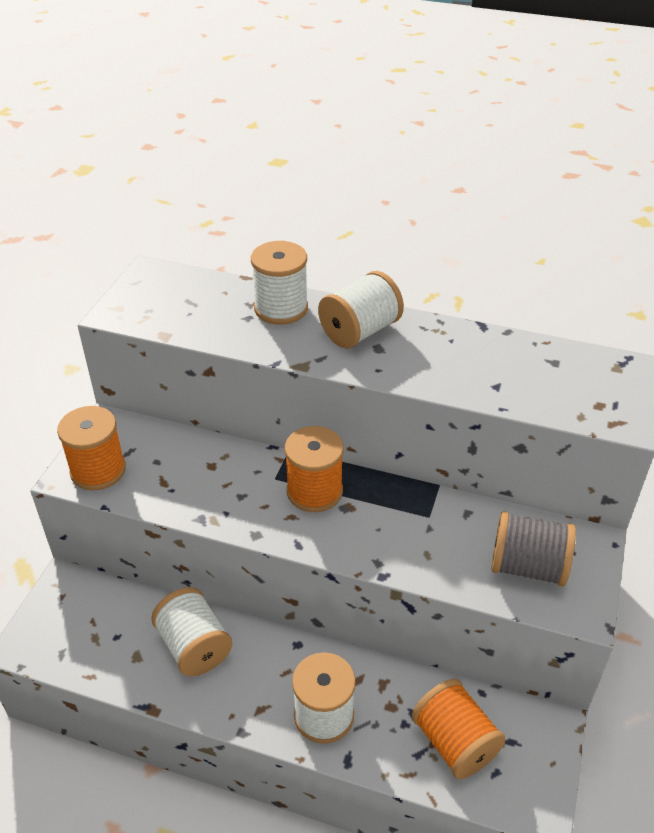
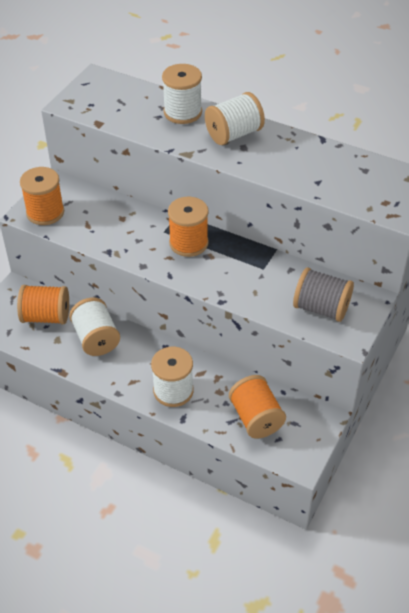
camera: 10 degrees right, 5 degrees up
(115, 621) = (46, 316): none -> orange spool

